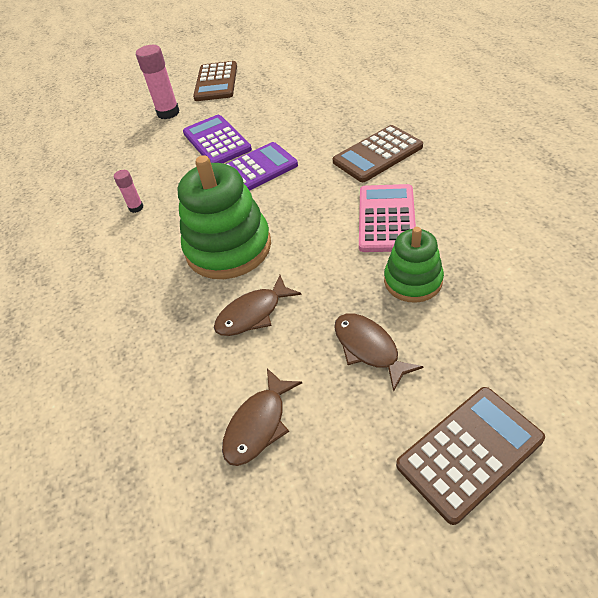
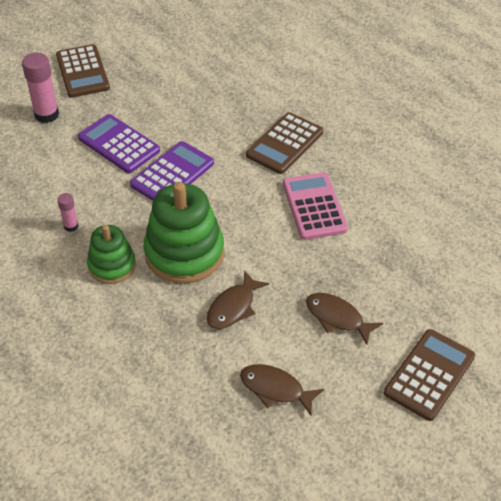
camera: 25 degrees left, 0 degrees up
(259, 424) = (275, 389): brown fish -> brown fish turned 105 degrees clockwise
(413, 281) = (353, 258): green stacking toy -> green stacking toy (112, 265)

